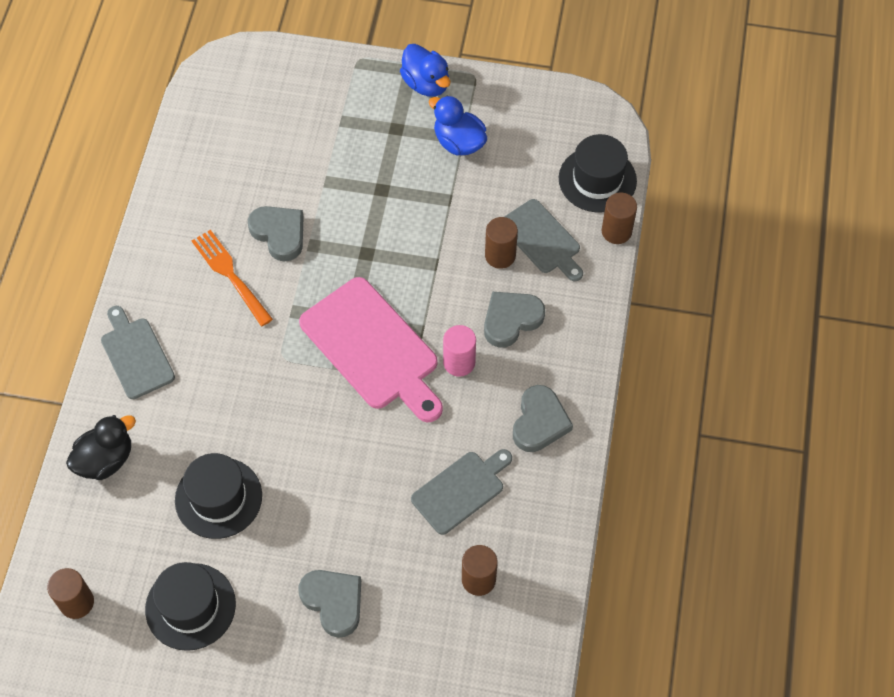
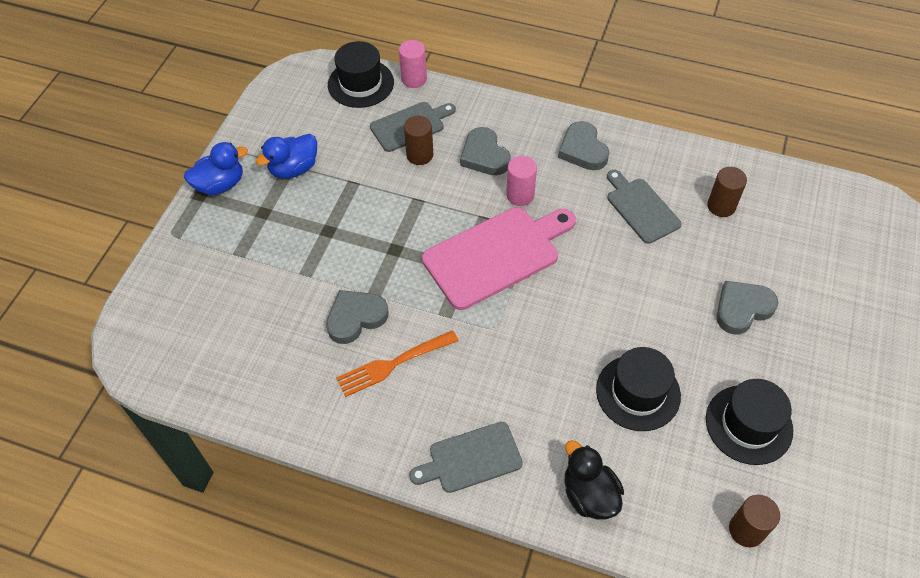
camera: 80 degrees left, 5 degrees down
(539, 422) = (583, 150): grey heart -> grey heart turned 135 degrees counterclockwise
(616, 231) = (414, 79): brown cylinder -> pink cylinder

